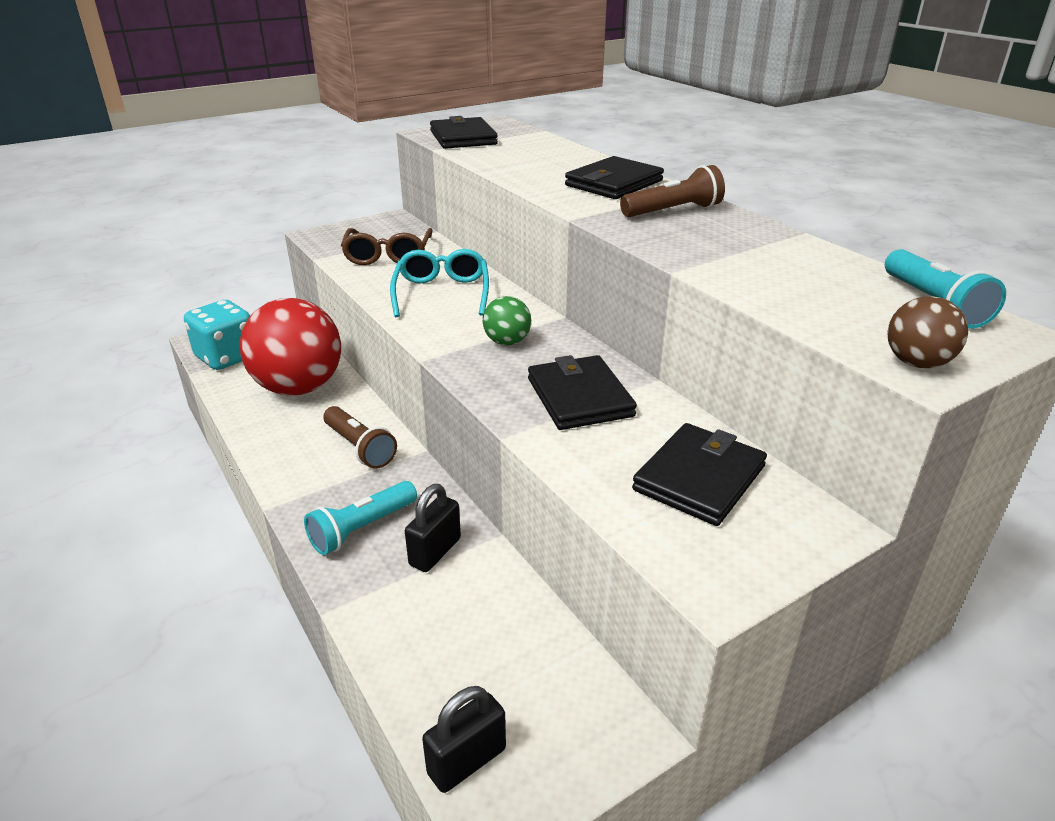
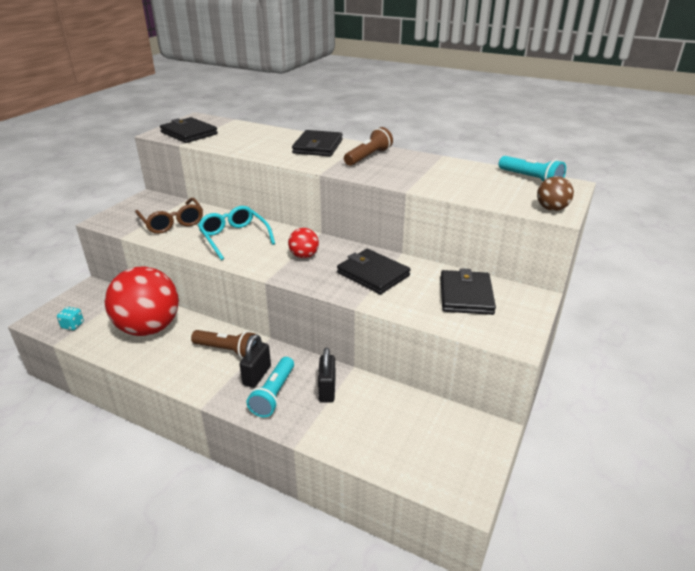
camera: 30 degrees left, 0 degrees up
(227, 357) = (73, 325): turquoise dice -> turquoise dice, size x0.45
(467, 761) = (434, 479): black padlock -> black padlock (257, 375)
(507, 342) = (304, 256): green ball -> red ball

